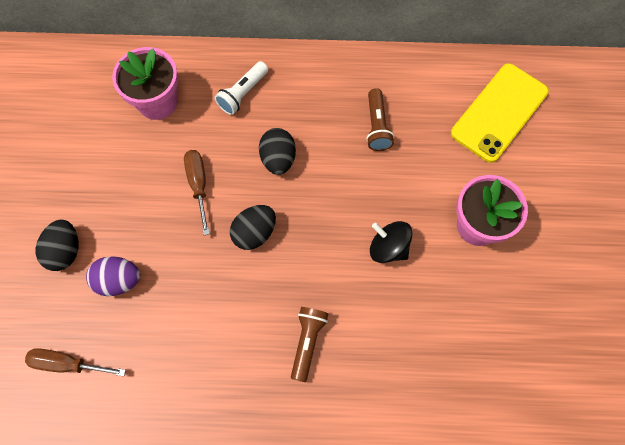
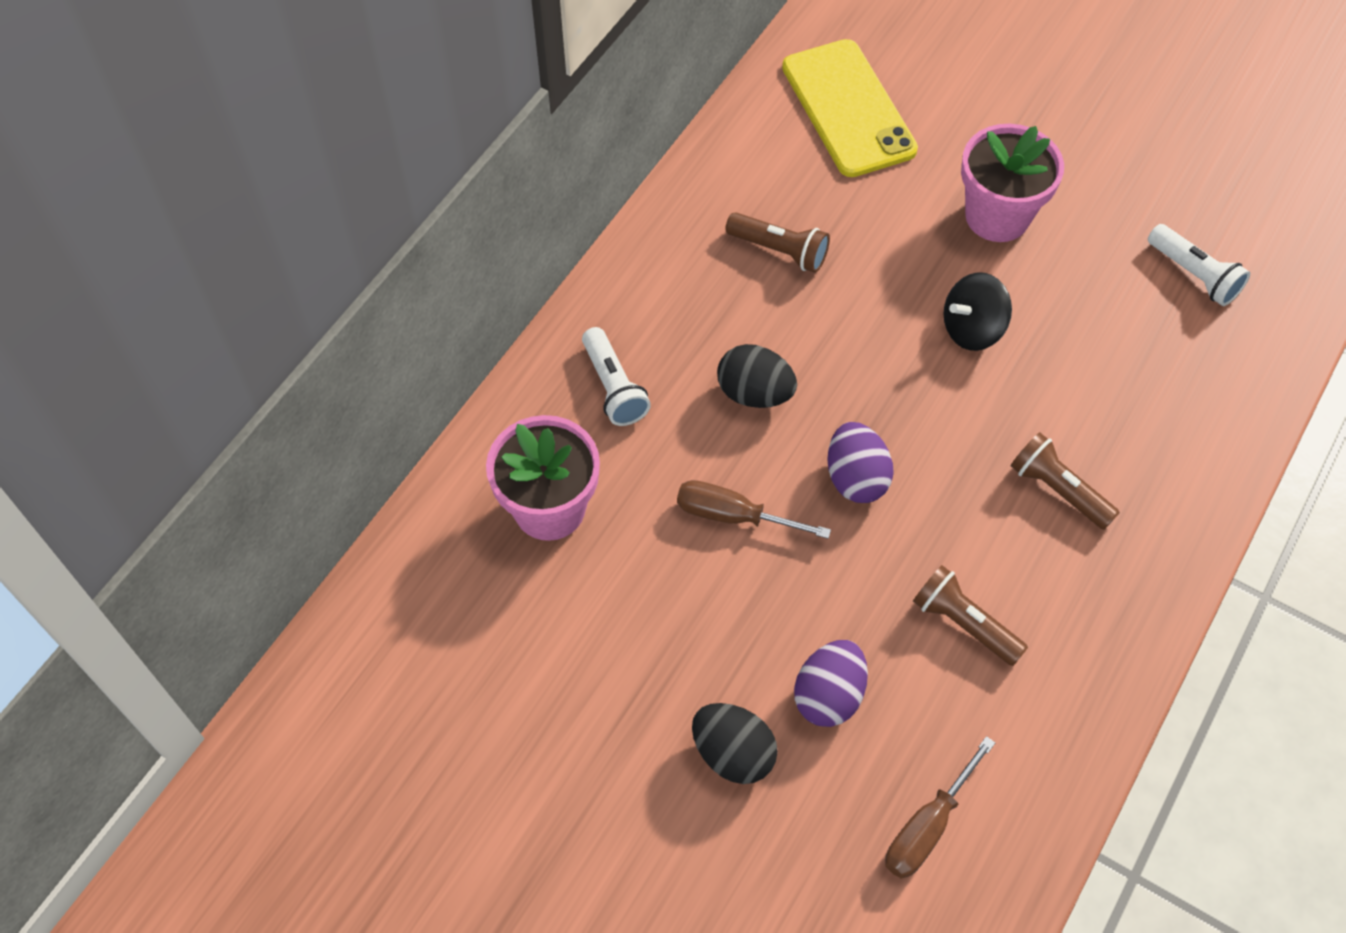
camera: 60 degrees left, 10 degrees down
(195, 329) = (963, 623): none -> brown flashlight
(254, 233) = (856, 478): black egg -> purple egg
(511, 357) = (1194, 275): none -> white flashlight

